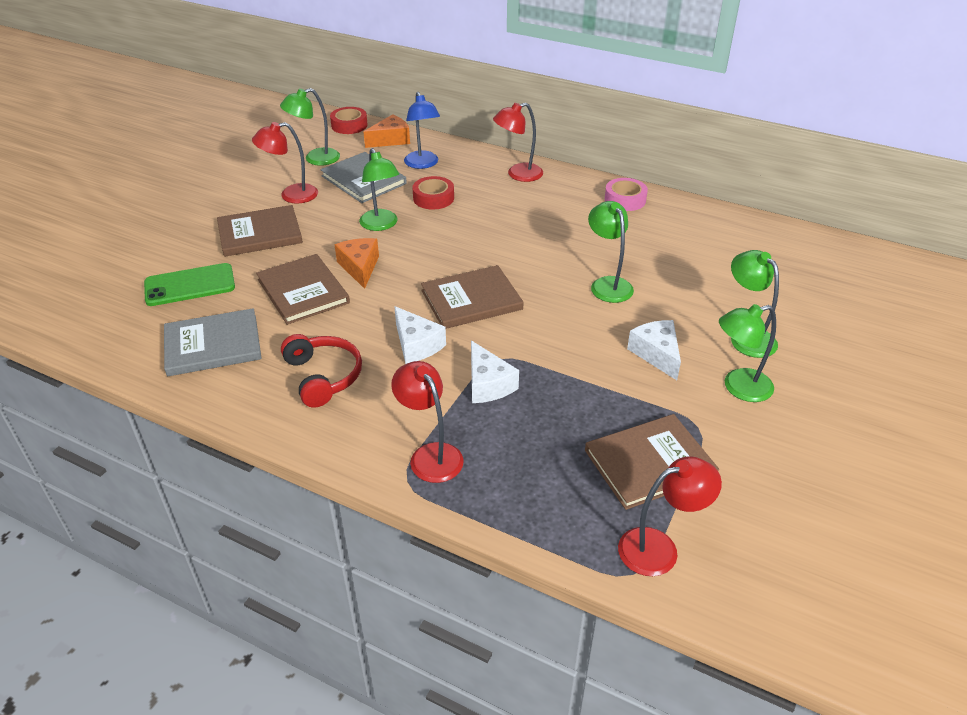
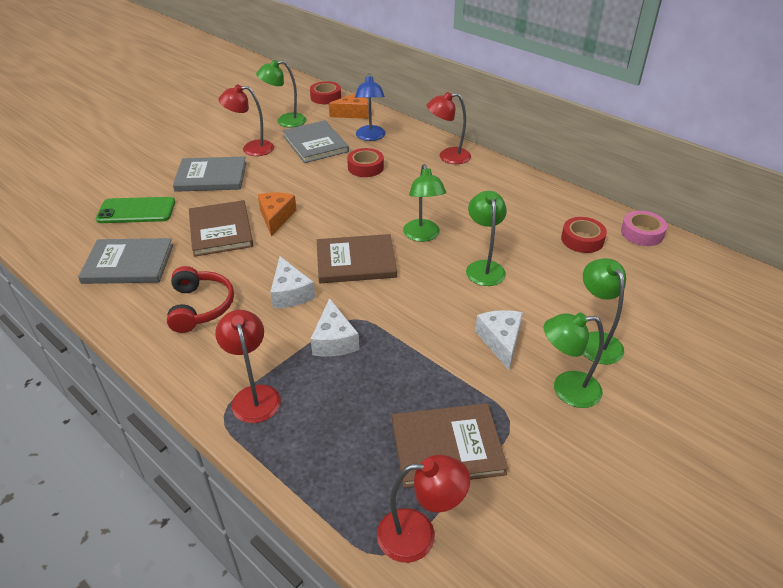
camera: 15 degrees right, 0 degrees up
(260, 234) = (211, 177): brown book -> grey book
(381, 225) = (311, 184): green lamp -> green lamp (423, 236)
(625, 200) = (534, 192): pink tape -> pink tape (642, 233)
(693, 241) = (582, 240): none -> red tape

